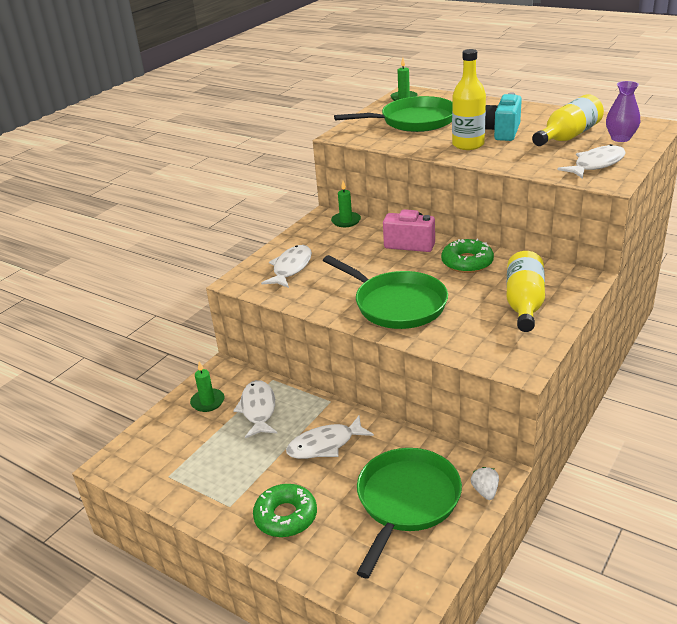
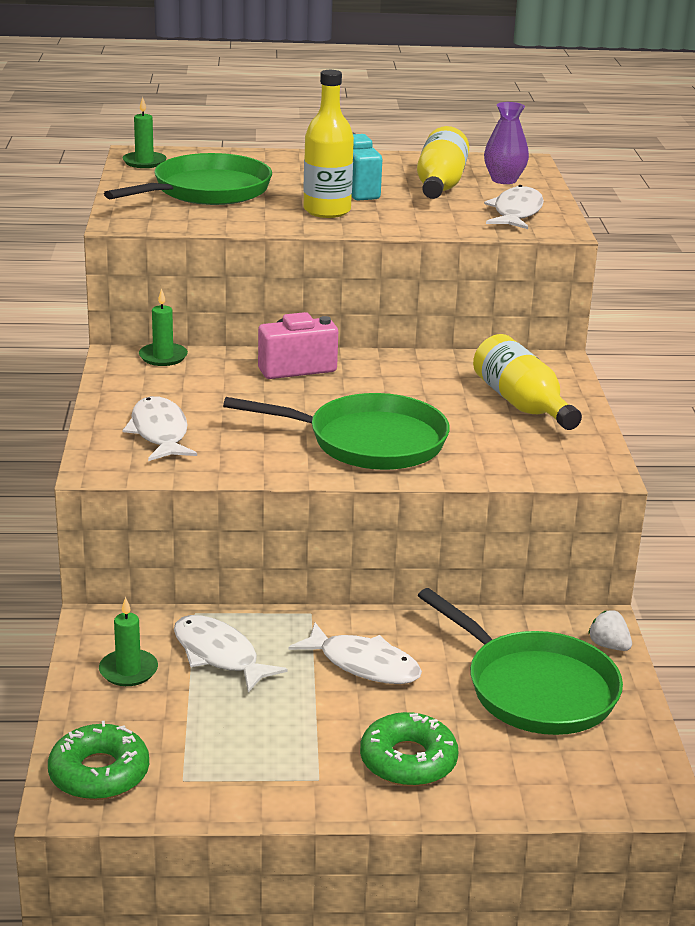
camera: 40 degrees left, 5 degrees down
(325, 445) = (364, 664): white fish -> white fish turned 90 degrees counterclockwise
(406, 501) = (535, 688): green pan -> green pan turned 150 degrees clockwise
(467, 262) = (398, 374): green donut -> green donut (99, 773)

